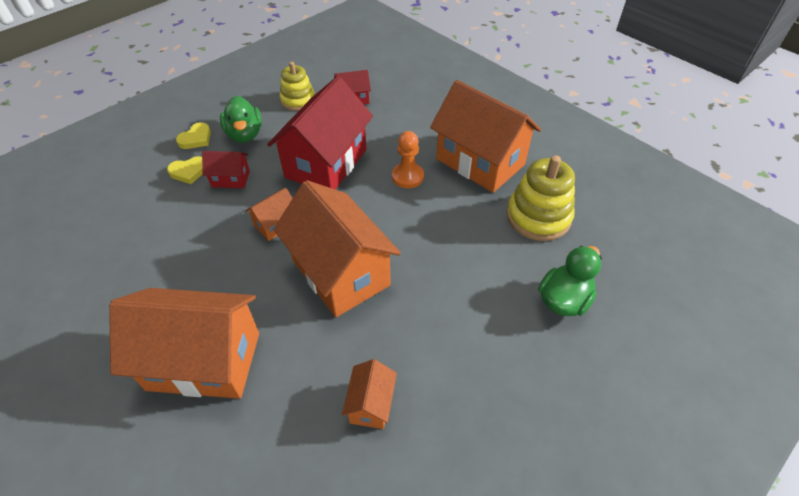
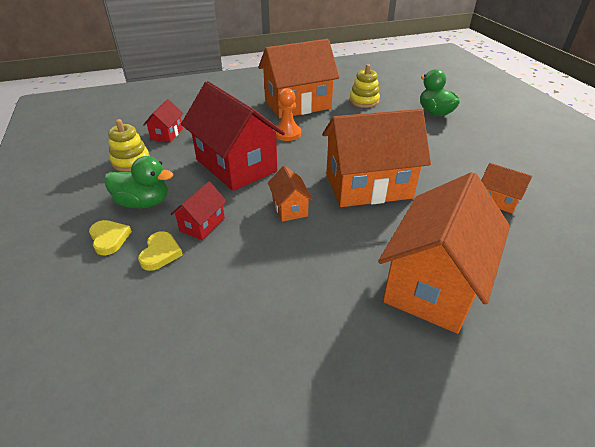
camera: 65 degrees left, 10 degrees down
(538, 217) = (364, 101): yellow stacking toy -> yellow stacking toy, size x0.66

